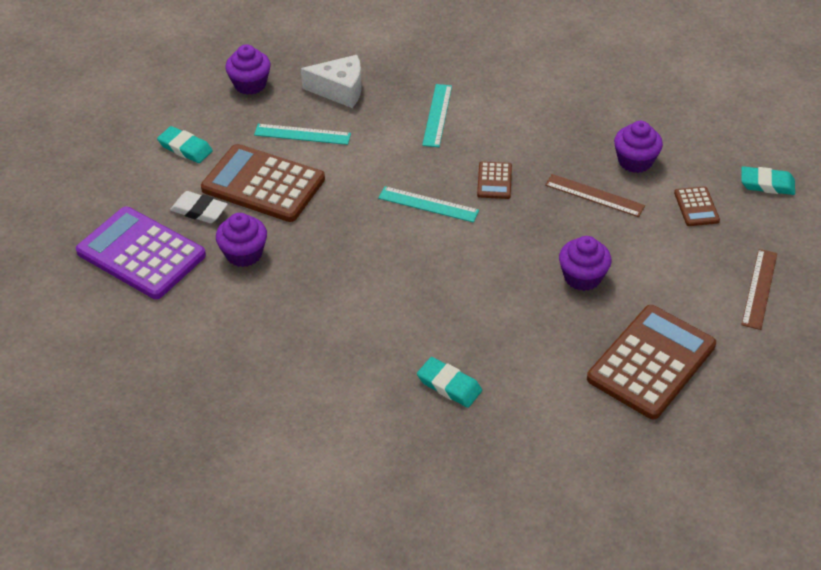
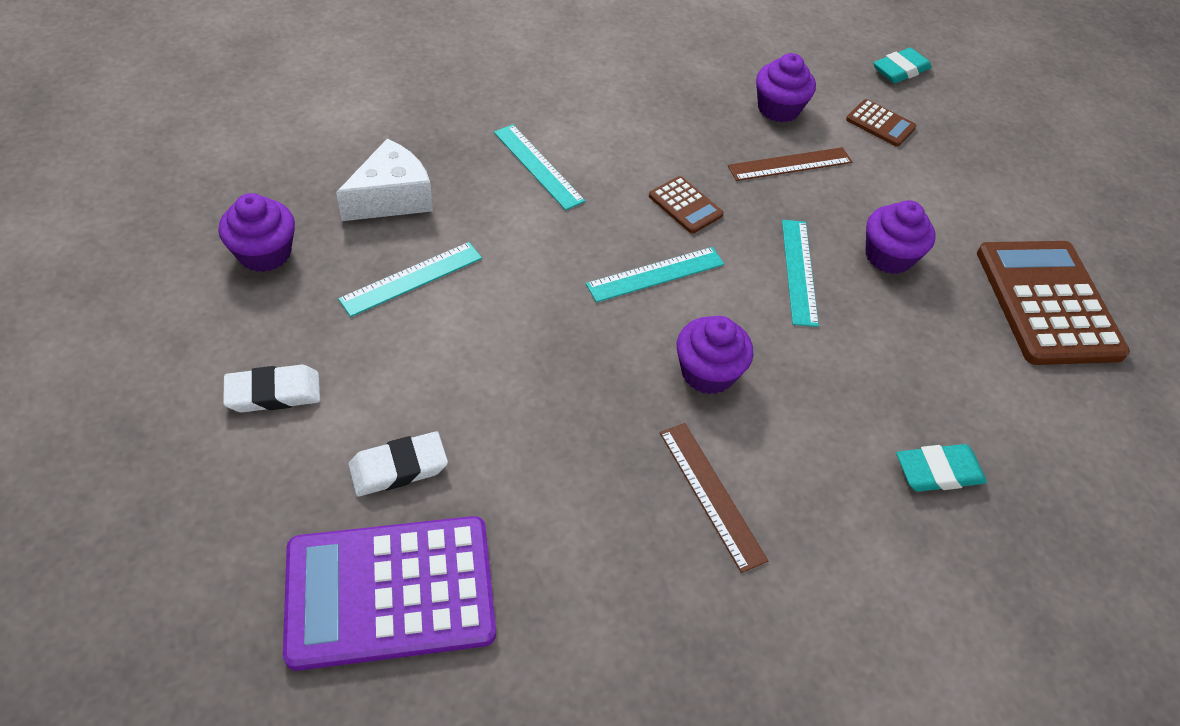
camera: 50 degrees left, 5 degrees up
(185, 148) = (274, 393): turquoise eraser -> white eraser
(244, 254) = (529, 485): purple cupcake -> purple cupcake (707, 372)
(263, 184) = (440, 374): brown calculator -> none
(513, 251) = (799, 271): none -> turquoise ruler
(759, 288) = (1020, 170): brown ruler -> brown ruler (711, 494)

